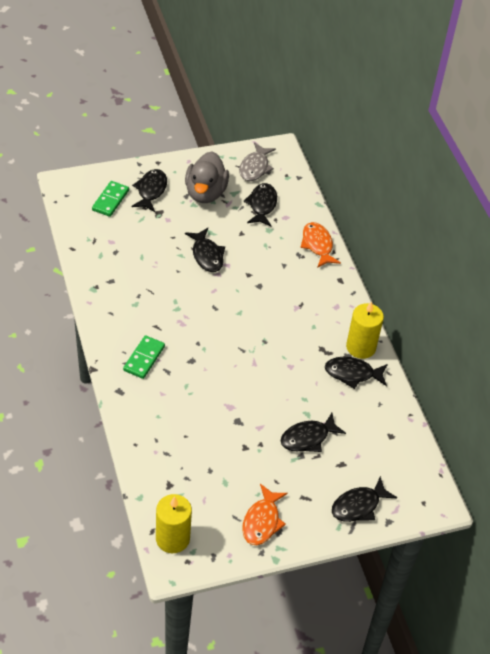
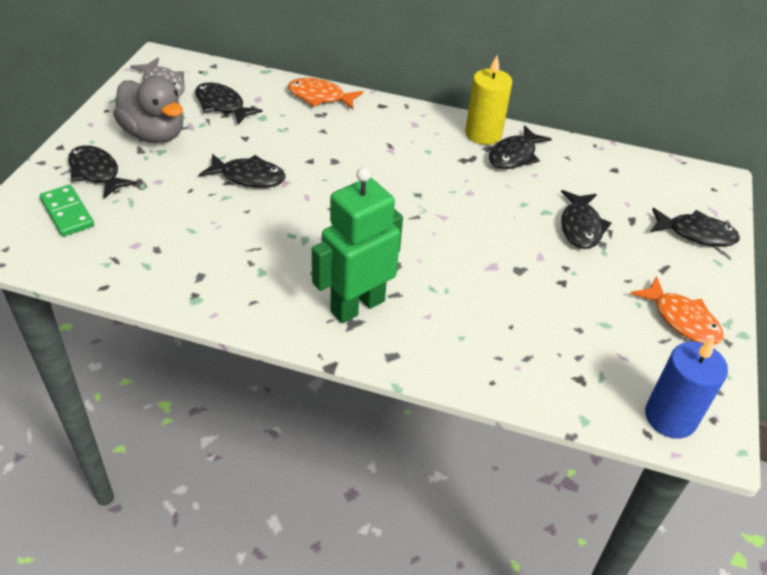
camera: 55 degrees left, 5 degrees down
(144, 358) = (357, 306): green domino -> green robot
(172, 538) = (670, 417): yellow candle -> blue candle
(358, 505) = (696, 234): black fish -> black fish turned 75 degrees counterclockwise

